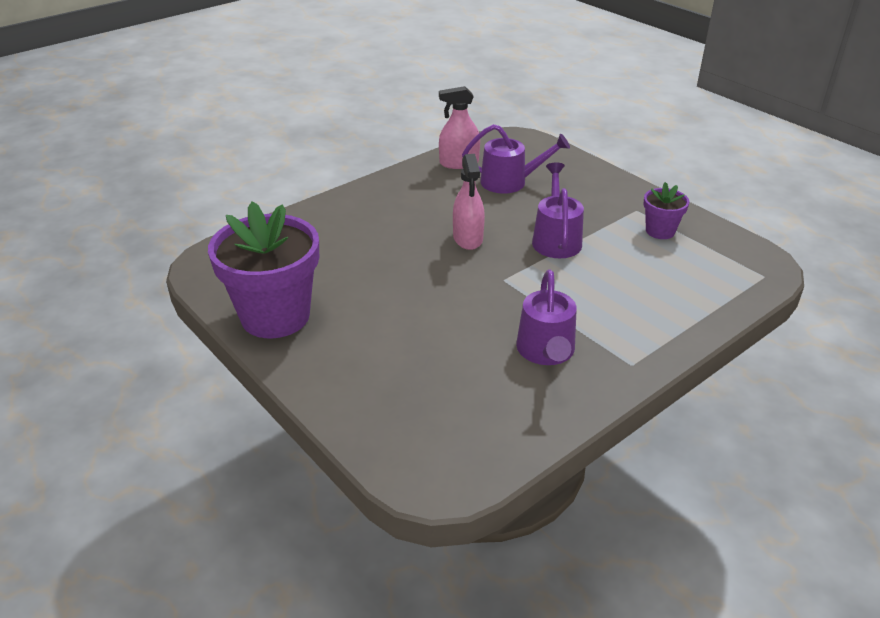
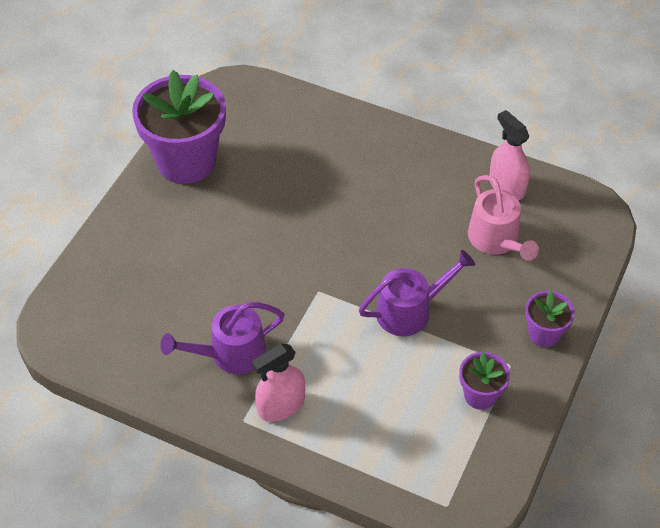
camera: 65 degrees right, 15 degrees up
(468, 238) = (370, 242): pink spray bottle -> pink spray bottle (281, 405)
(509, 182) = (496, 240): purple watering can -> pink watering can
(614, 188) = (544, 333): none -> purple flower pot

